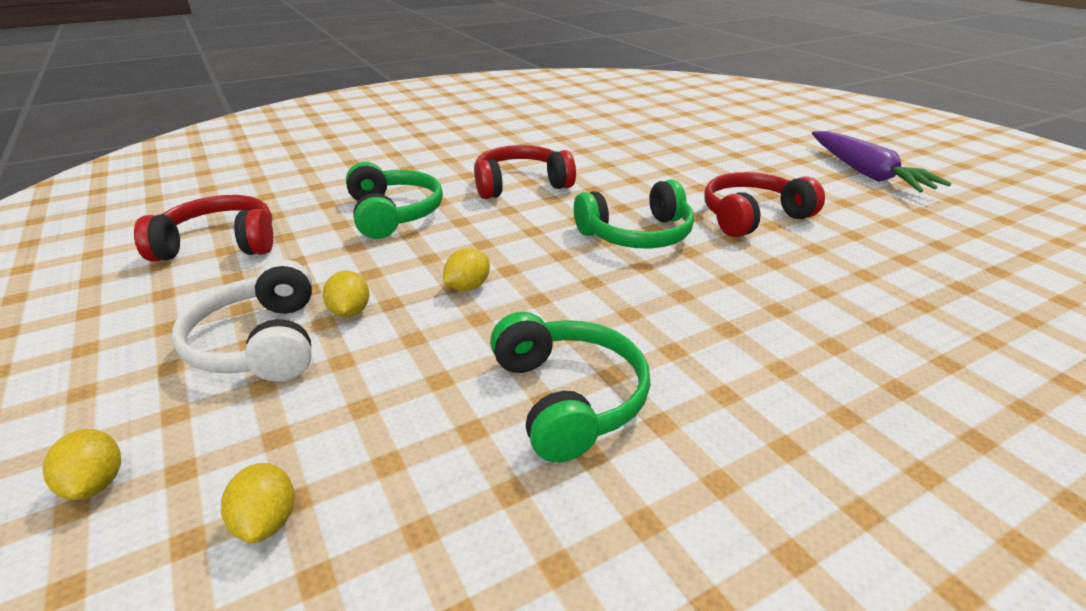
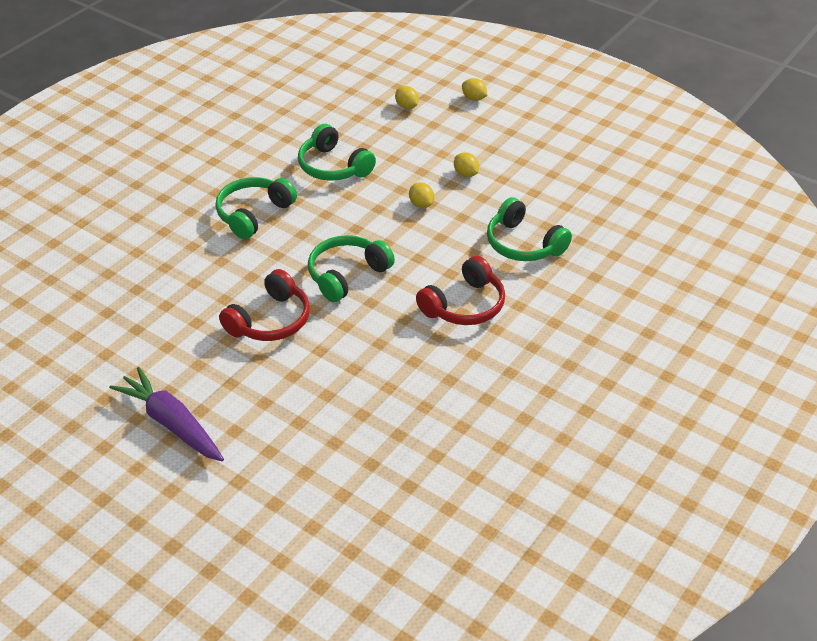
camera: 155 degrees right, 10 degrees up
(219, 244) = (593, 189): red headphones -> none
(260, 343) = (487, 149): white headphones -> none
(468, 287) = (421, 204): yellow lemon -> yellow lemon turned 45 degrees counterclockwise
(762, 347) = (253, 214): none -> green headphones

